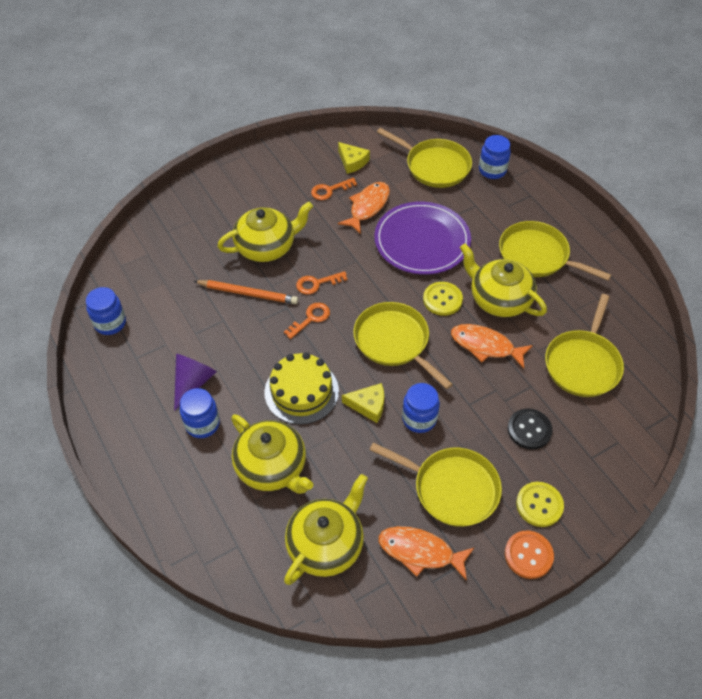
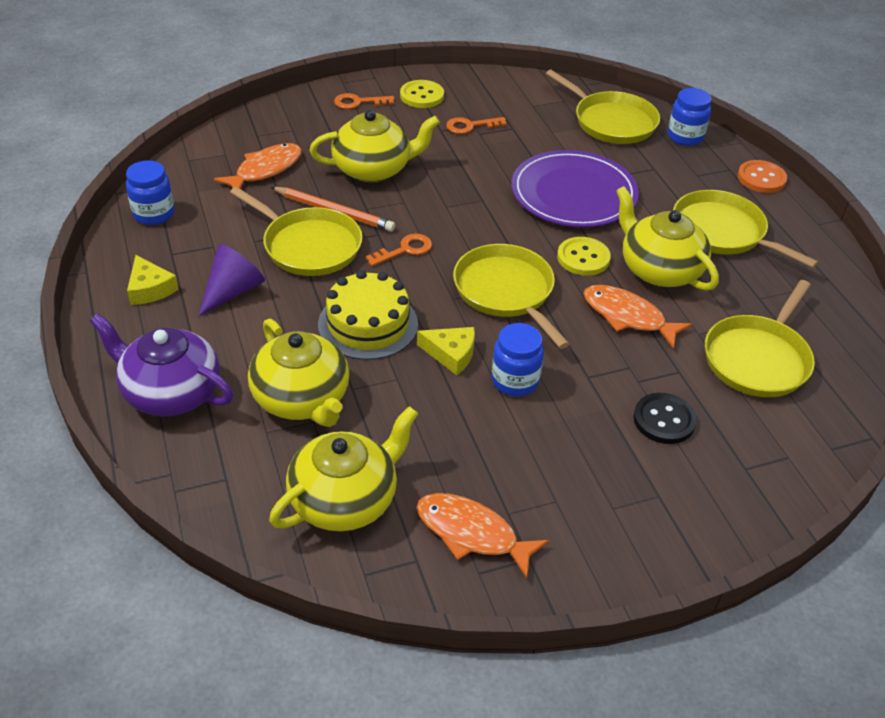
camera: 10 degrees right, 10 degrees down
(175, 482) = (170, 392): none -> purple teapot
(202, 424) = (229, 336): blue jar -> none
(317, 283) = (424, 215): orange key -> orange key (358, 102)
(352, 162) = (508, 103): yellow cheese -> yellow cheese (150, 289)
(367, 207) = (513, 149): orange fish -> orange fish (265, 170)
(452, 488) = (537, 467): yellow pan -> yellow pan (308, 246)
(528, 555) = (625, 568): orange button -> orange button (761, 178)
(539, 505) = (656, 510): yellow button -> yellow button (422, 96)

